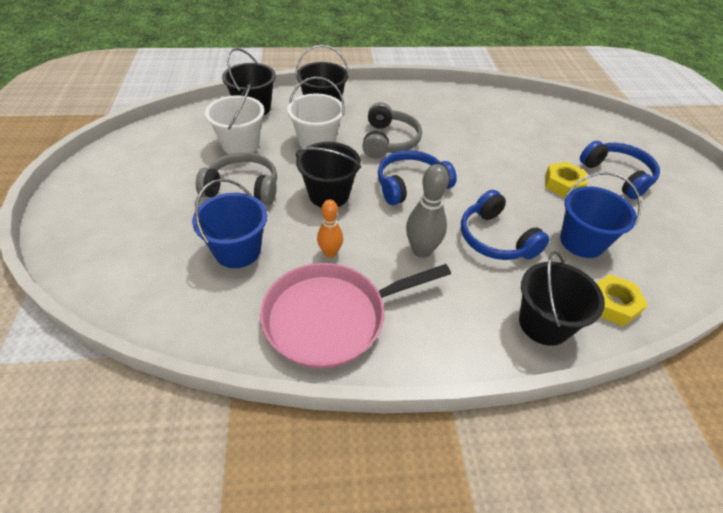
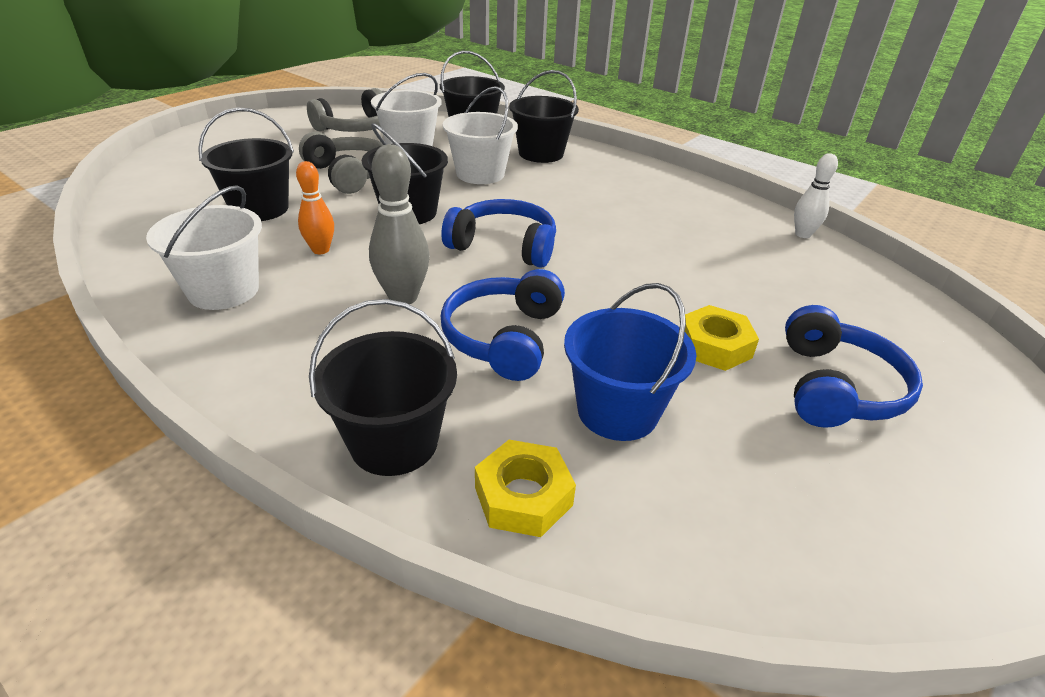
camera: 45 degrees right, 10 degrees down
(237, 251) = (260, 209): blue bucket -> black bucket
(331, 318) = (223, 290): pink pan -> white bucket
(389, 141) = (556, 204): grey headphones -> grey headphones (356, 128)
(507, 98) = (803, 234): none -> white bowling pin

